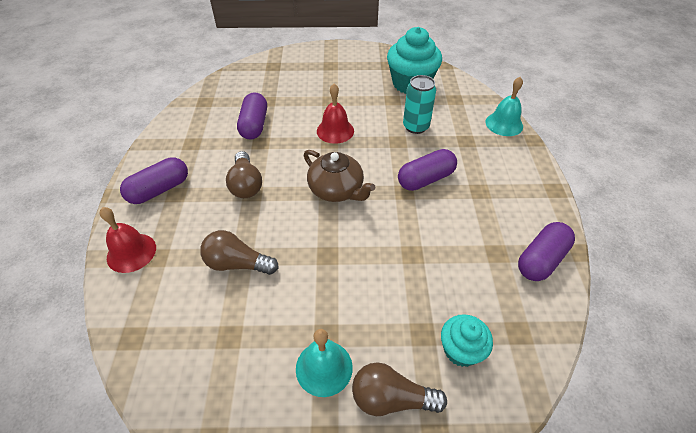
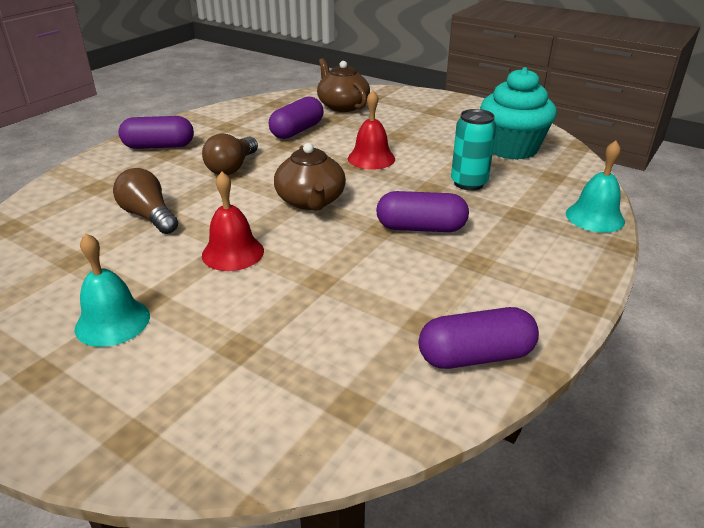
camera: 35 degrees right, 15 degrees down
(131, 252) = (84, 176): red bell -> red bell (233, 253)
(260, 85) = (342, 106): none -> brown teapot
(391, 399) = (135, 379): brown light bulb -> none
(461, 350) = (260, 382): turquoise cupcake -> none

